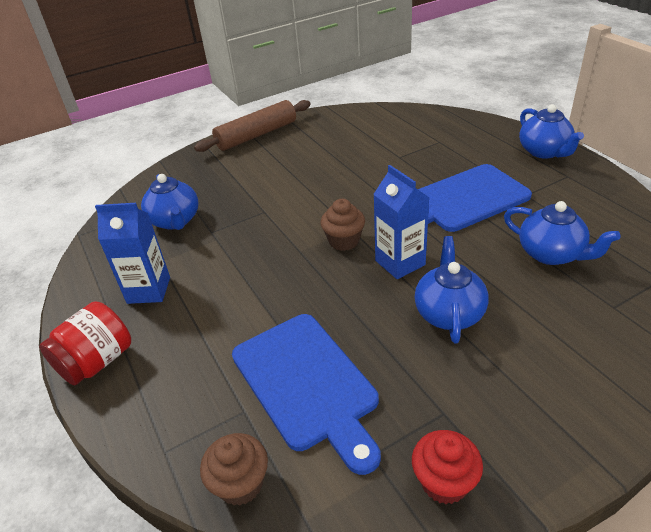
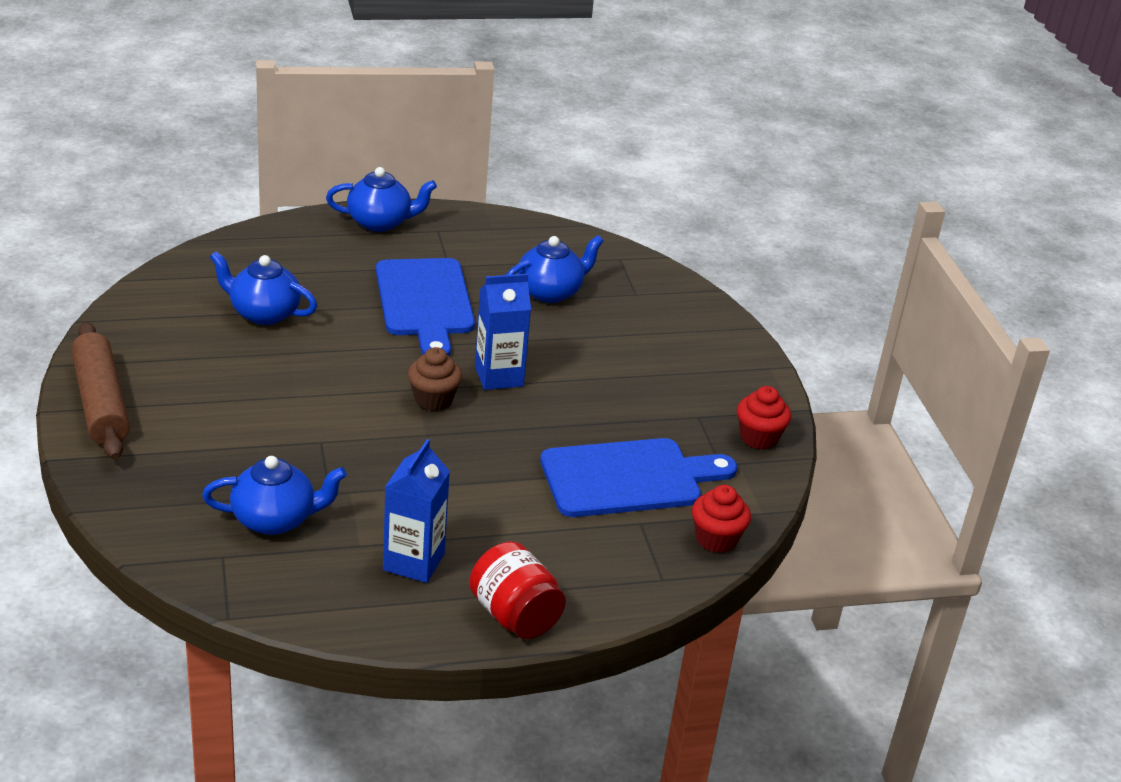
camera: 80 degrees left, 5 degrees down
(240, 484) = (716, 539): brown cupcake -> red cupcake
(449, 313) = (590, 374): blue teapot -> blue teapot (263, 313)

